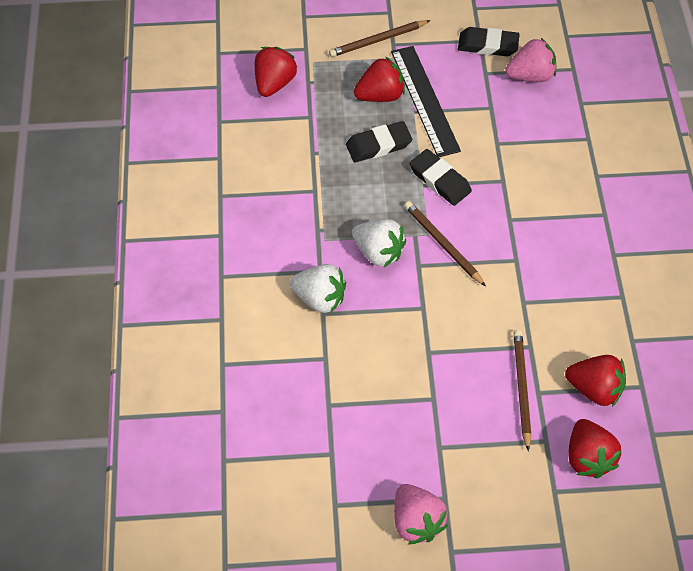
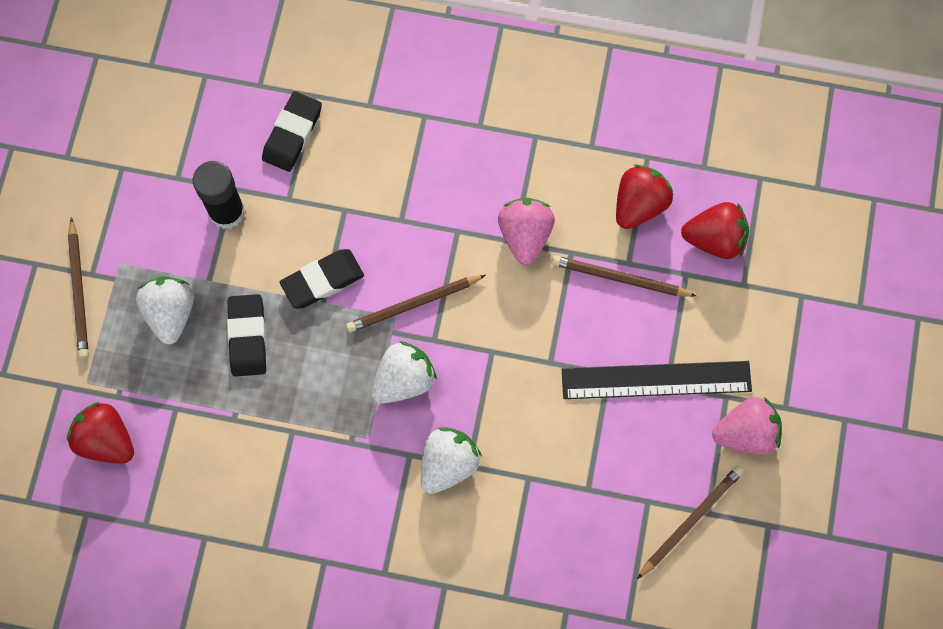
camera: 75 degrees left, 15 degrees up
(324, 492) = (691, 520): none -> brown pencil
(380, 95) = (170, 313): red strawberry -> white strawberry
(425, 100) = (196, 262): black ruler -> black ruler (656, 380)
(471, 108) = (227, 212): none -> black glue stick
(488, 45) = (134, 161): black eraser -> black eraser (292, 134)
(530, 76) = (199, 127): pink strawberry -> pink strawberry (525, 235)

